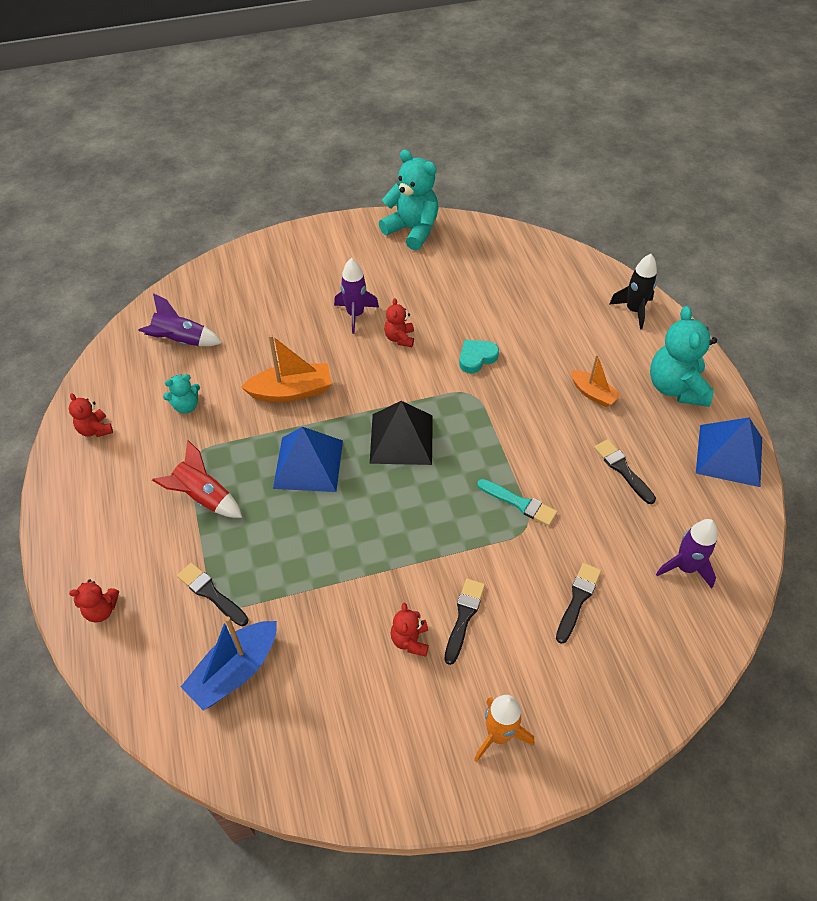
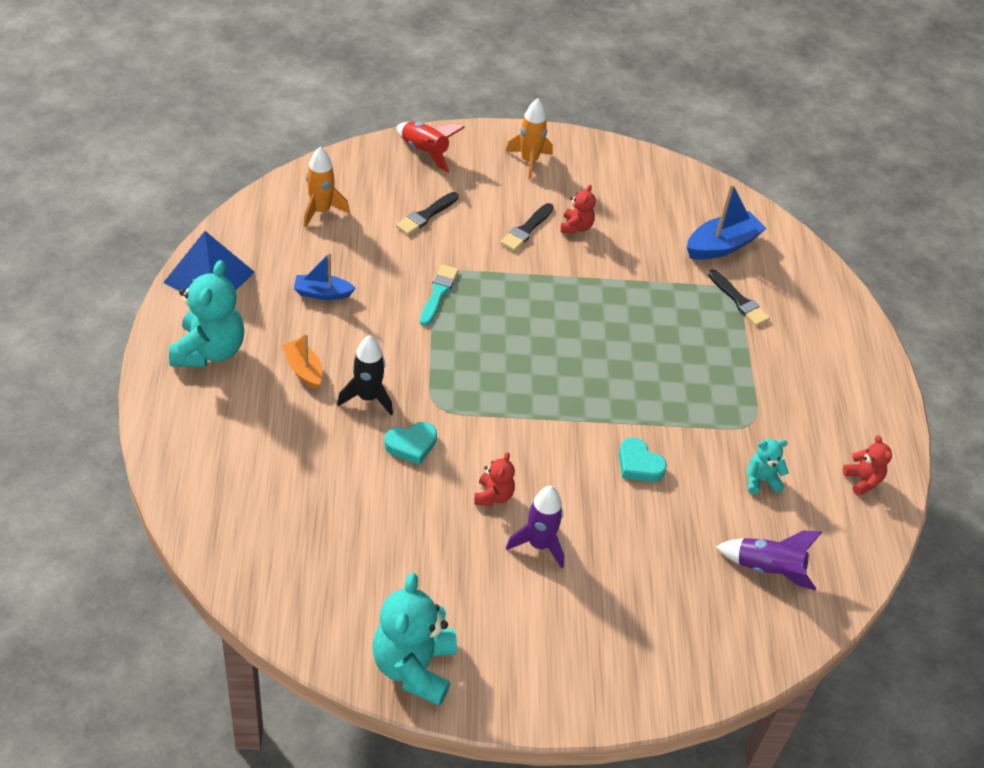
camera: 170 degrees left, 5 degrees down
(101, 610) = (835, 314): red teddy bear -> none
(203, 497) = (743, 380): red rocket -> red rocket (425, 152)
(291, 391) = (639, 464): orange boat -> turquoise heart
(308, 464) = (634, 382): blue pyramid -> none
(401, 439) = (530, 380): black pyramid -> none
(412, 230) = (414, 667): turquoise teddy bear -> turquoise teddy bear turned 45 degrees clockwise
(519, 503) = (438, 293): turquoise brush -> turquoise brush turned 60 degrees clockwise
(622, 469) = (322, 293): black brush -> blue boat
(634, 310) = (186, 451): black rocket -> black rocket (368, 397)
(685, 567) = (321, 211): purple rocket -> orange rocket

